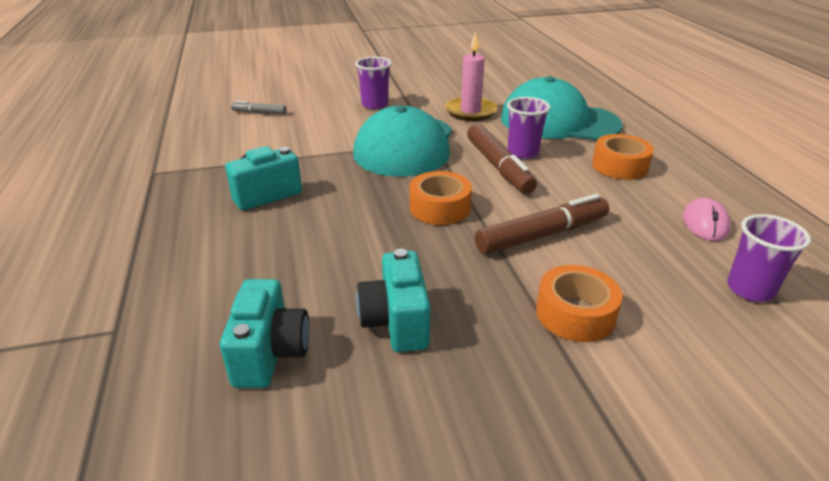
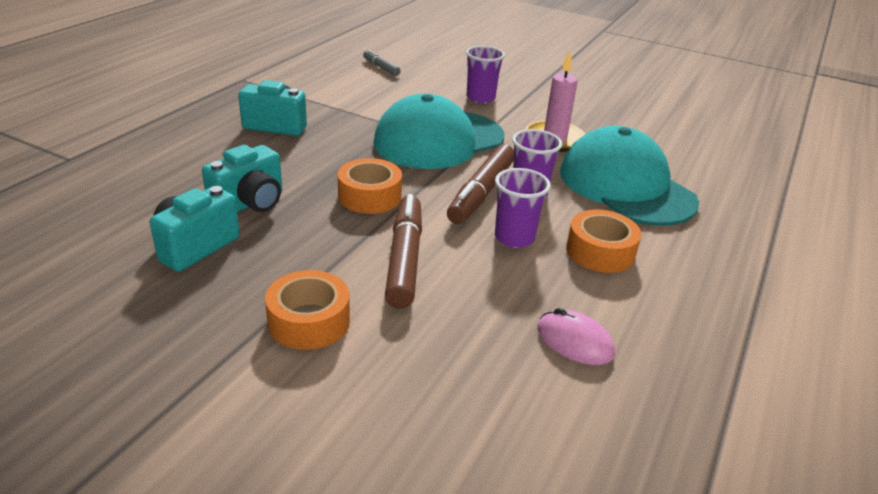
camera: 40 degrees right, 0 degrees up
(270, 354) = (105, 217): turquoise camera -> turquoise camera (250, 203)
(542, 235) = (404, 259): brown marker -> brown marker turned 105 degrees counterclockwise
(705, 223) = (574, 341): pink mouse -> pink mouse turned 75 degrees clockwise
(750, 289) = (489, 410): purple cup -> purple cup (514, 238)

